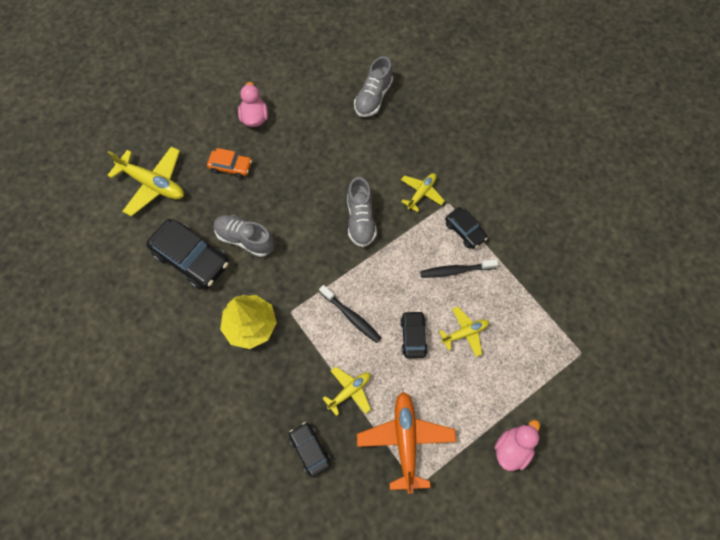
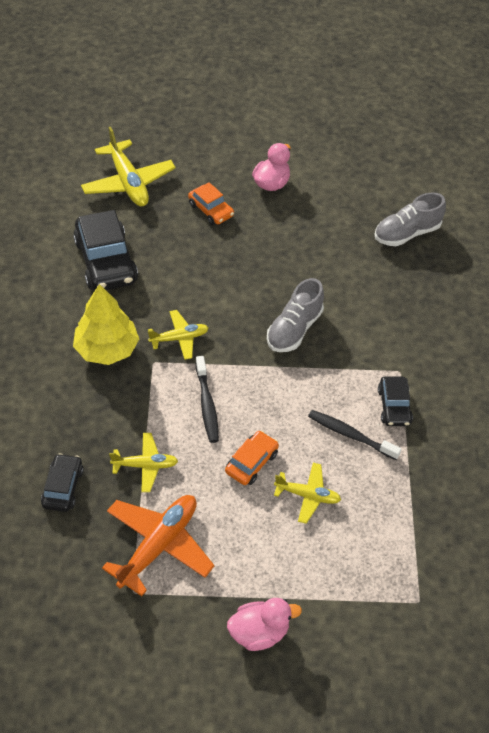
camera: 35 degrees right, 15 degrees down
(245, 239) = (168, 276): grey shoe -> none
(413, 336) = (251, 462): black car -> orange car
(421, 193) = (379, 345): yellow plane -> yellow plane (179, 338)

